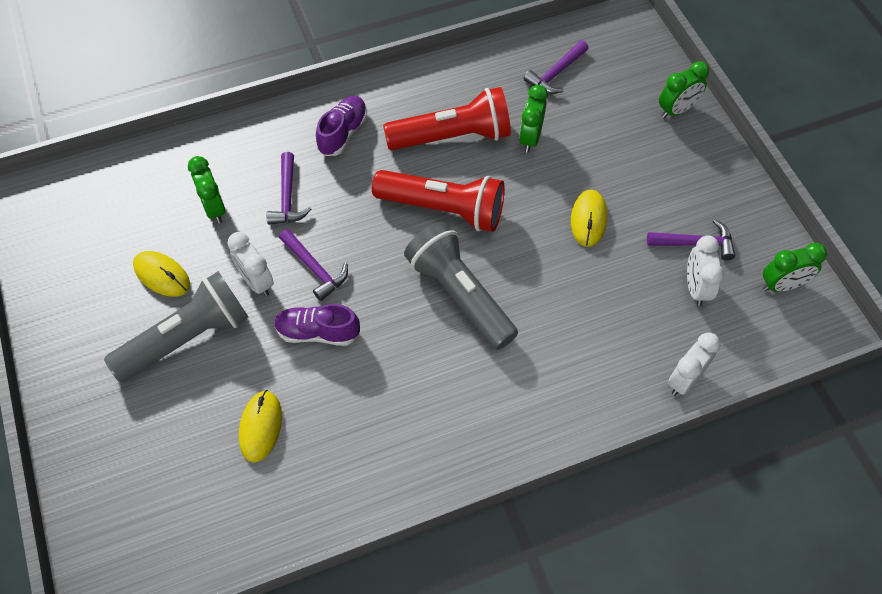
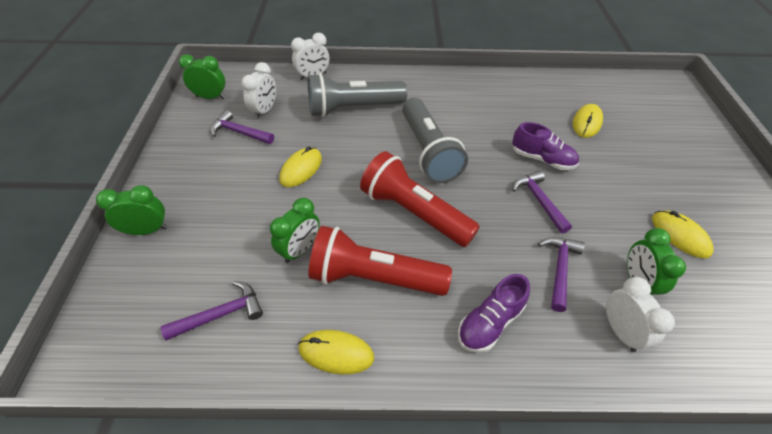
camera: 160 degrees left, 10 degrees down
(187, 337) = (647, 184): grey flashlight -> grey flashlight (353, 108)
(257, 282) = (590, 205): white clock -> white clock (620, 331)
(453, 77) = (336, 353): none -> yellow mouse

